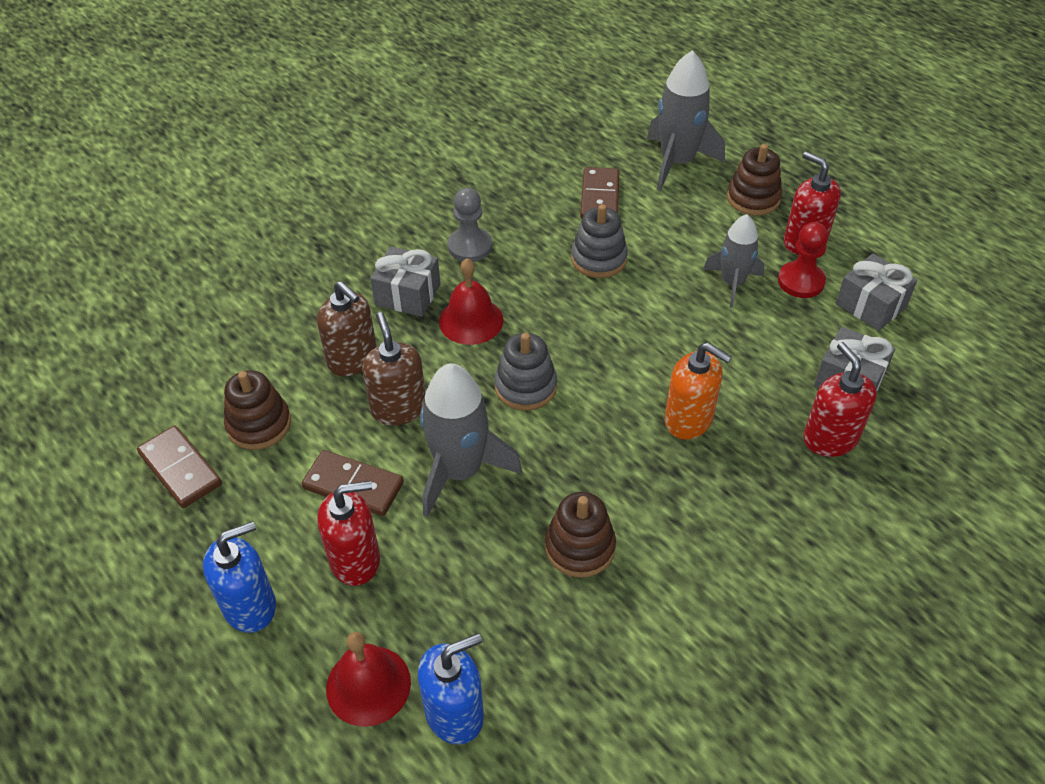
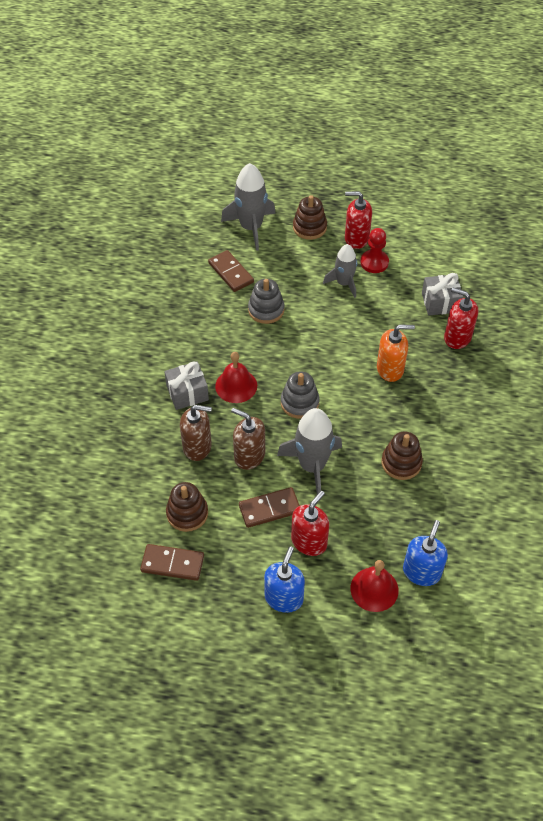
camera: 40 degrees left, 5 degrees up
(470, 246) = (191, 344): grey pawn -> none
(870, 305) = (416, 256): grey gift -> none

